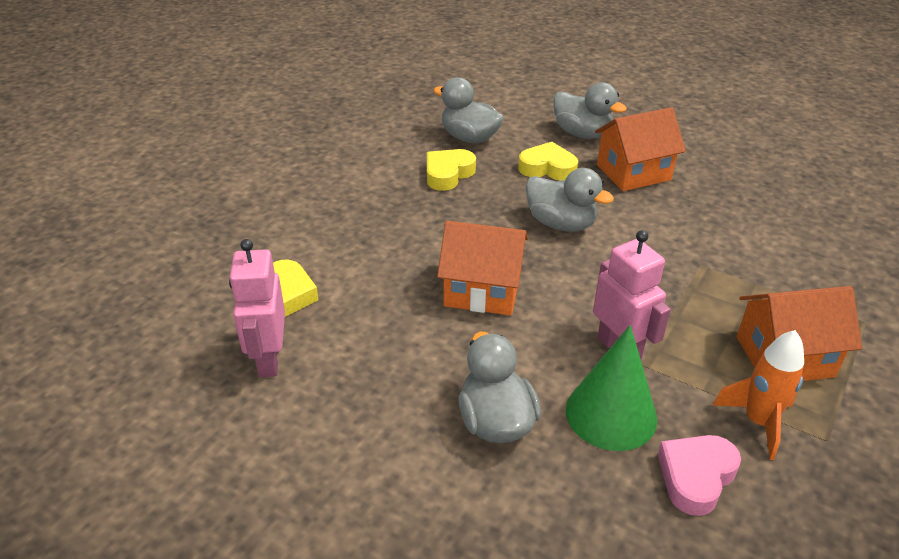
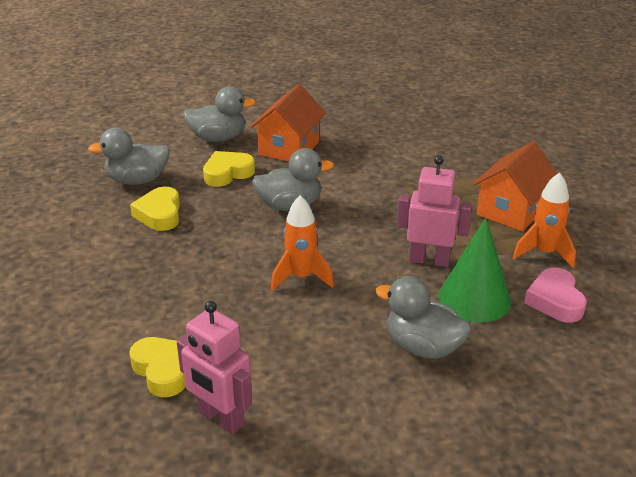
camera: 45 degrees left, 5 degrees down
(482, 290) = (301, 277): orange house -> orange rocket

